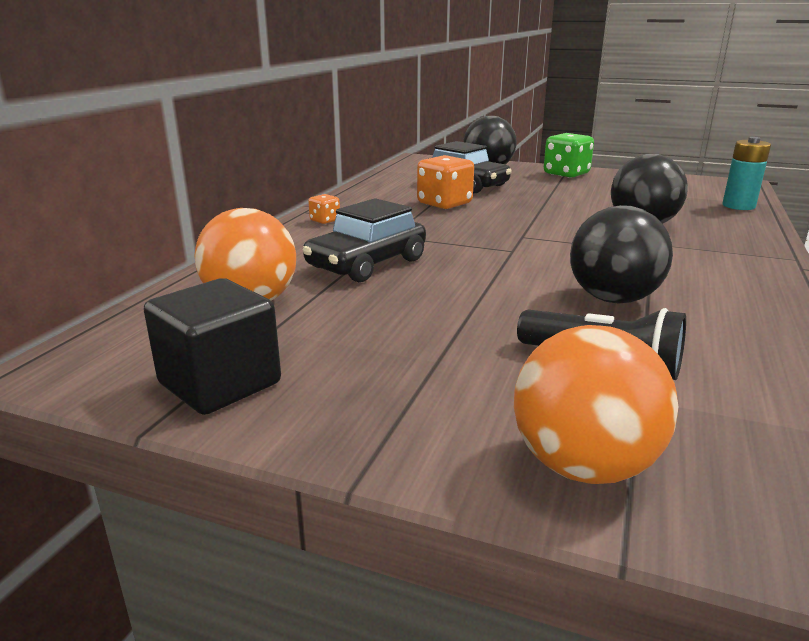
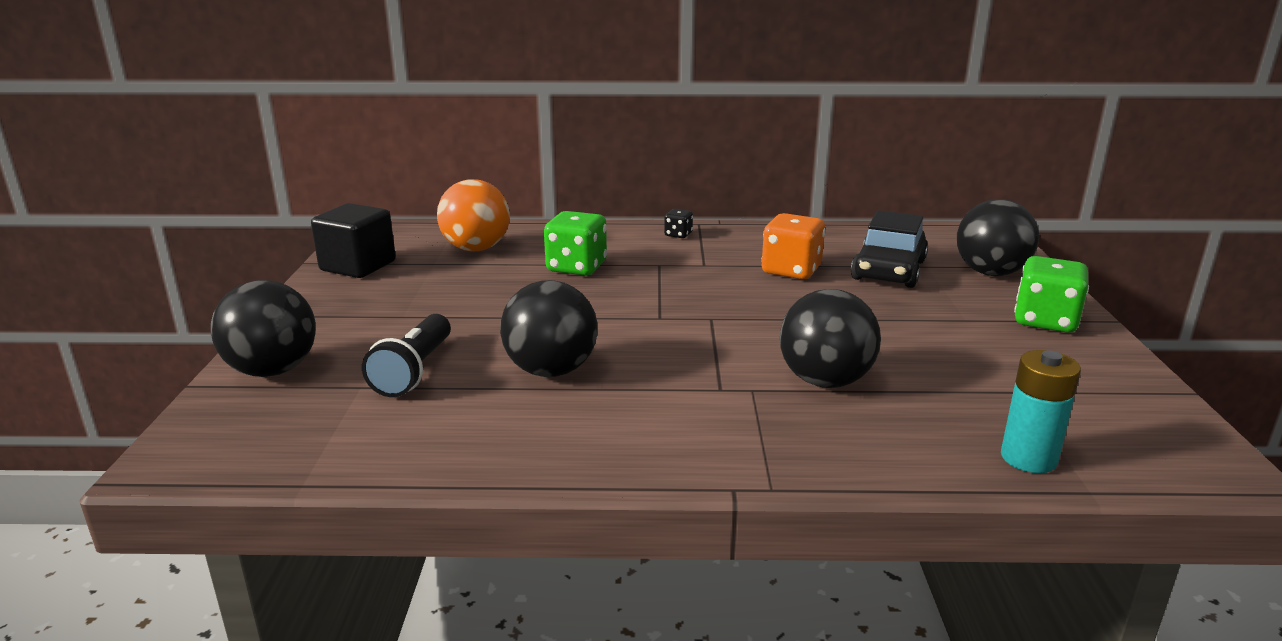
camera: 70 degrees right, 0 degrees up
(325, 220) = (678, 235): orange dice -> black dice
(367, 264) = (576, 267): black car -> green dice
(583, 466) = (273, 370): orange ball -> black ball

